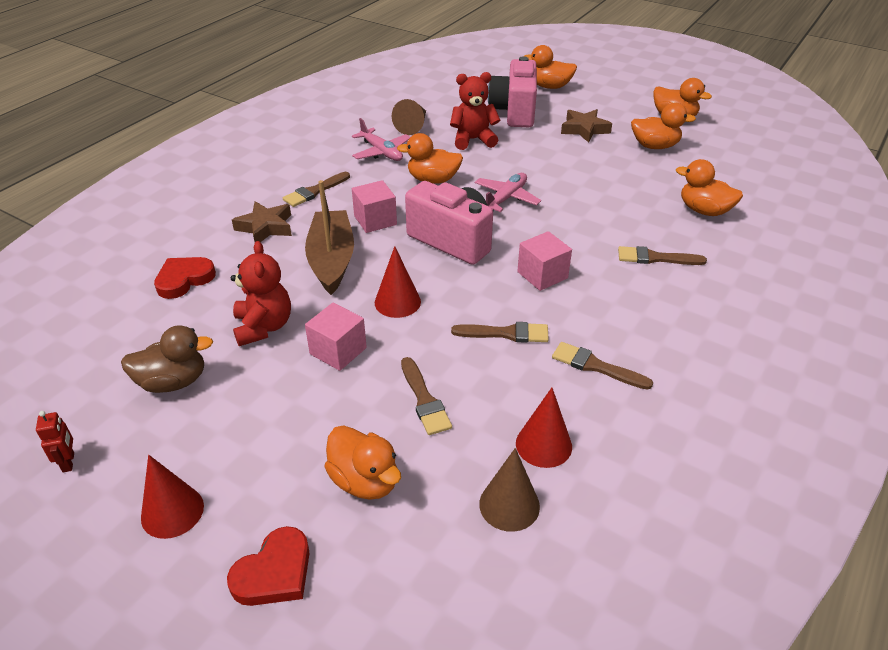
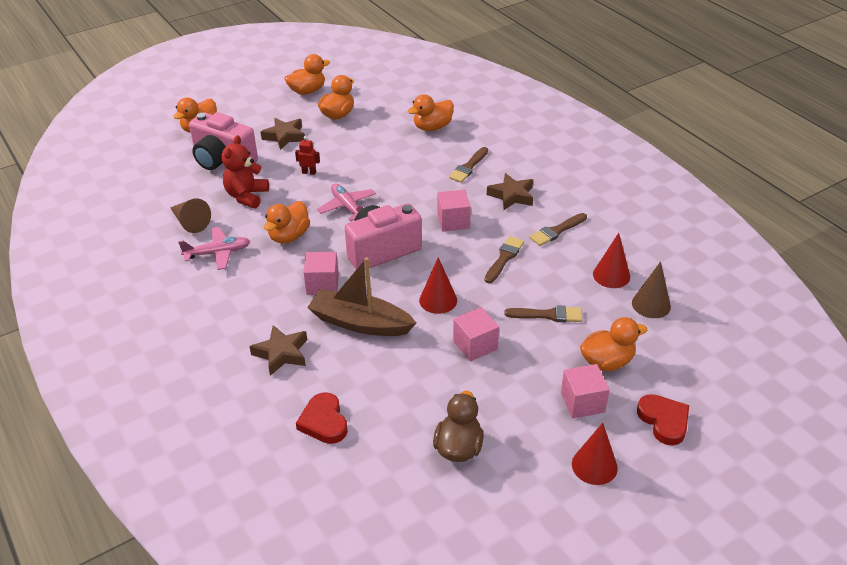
camera: 65 degrees left, 0 degrees up
(69, 462) = (519, 524): red robot -> red robot (309, 172)
(263, 327) = (422, 381): red teddy bear -> none
(279, 473) = (582, 402): none -> pink cube
(315, 191) = (248, 310): brown brush -> none
(633, 308) = (512, 196): none -> brown star

